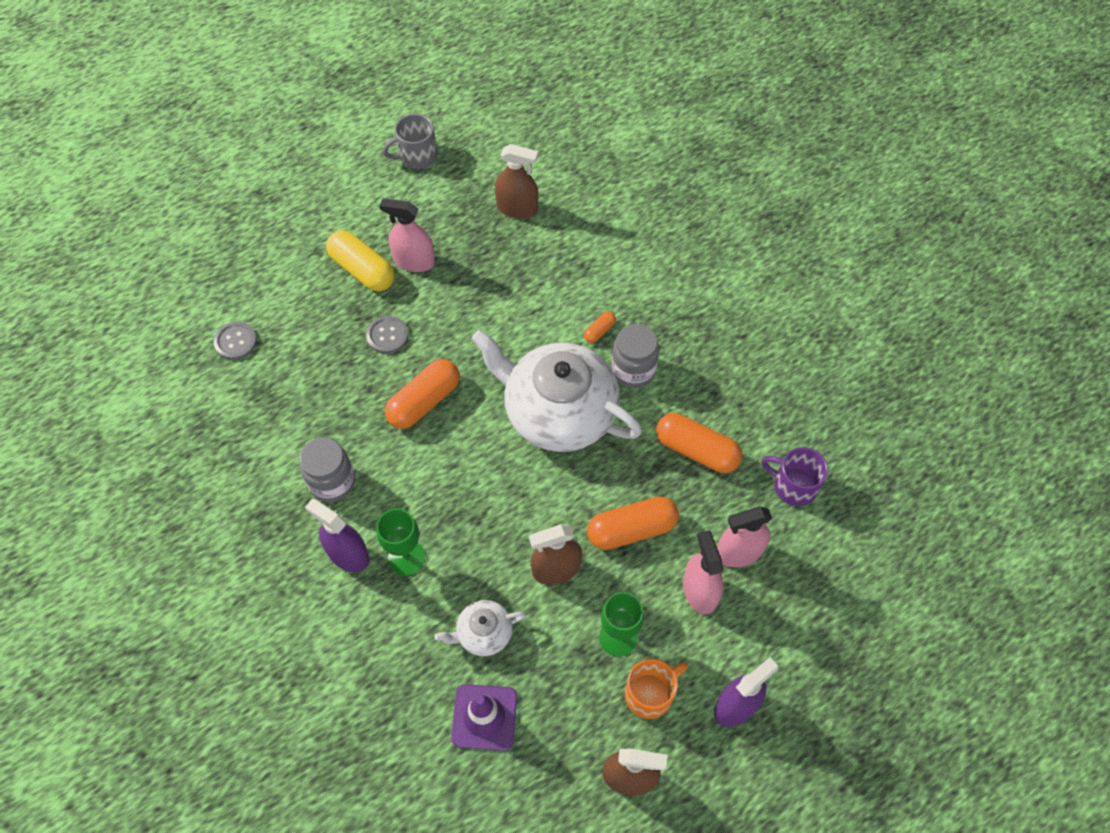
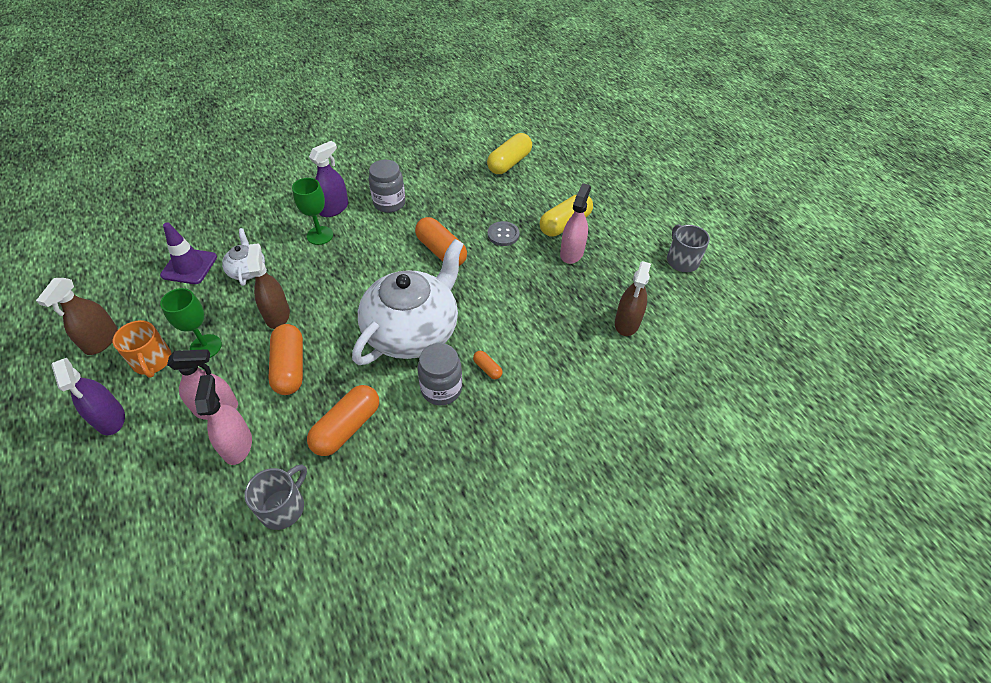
camera: 95 degrees right, 10 degrees down
(236, 341) = (509, 163): grey button -> yellow capsule
(793, 485) = (283, 507): purple mug -> grey mug

